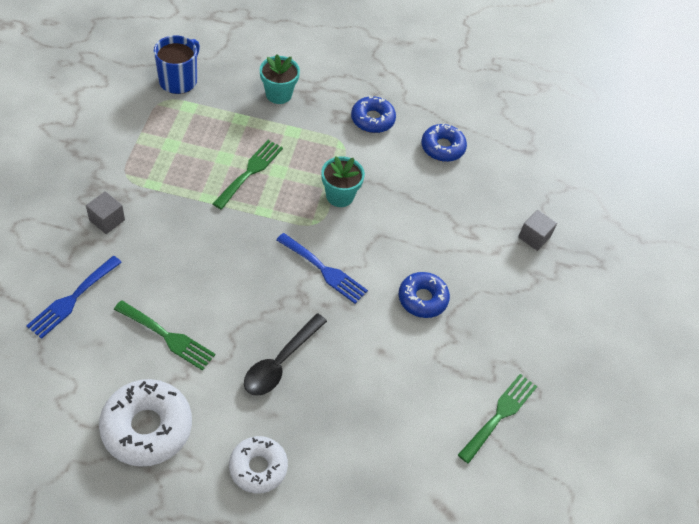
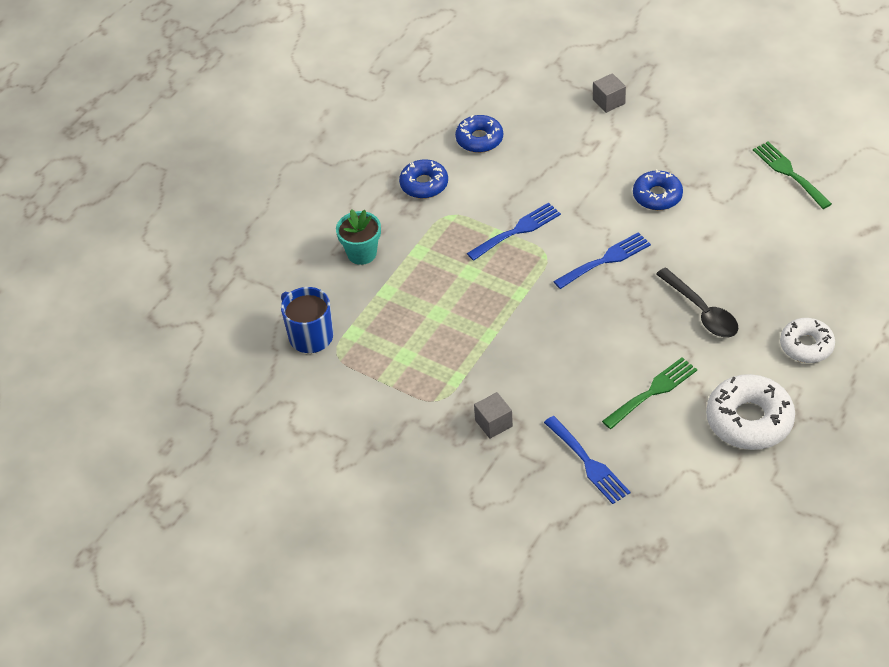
camera: 60 degrees left, 5 degrees down
(250, 171) = (464, 295): green fork -> none
(340, 196) = (517, 230): turquoise flower pot -> blue fork

